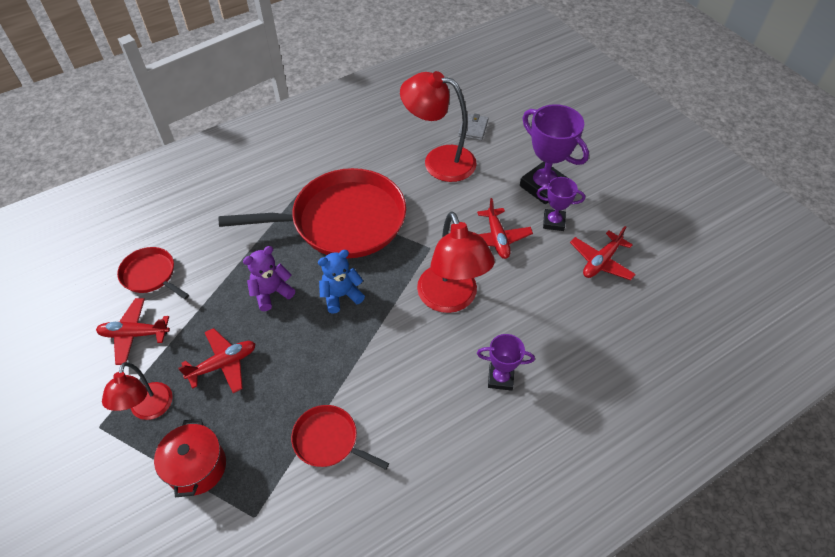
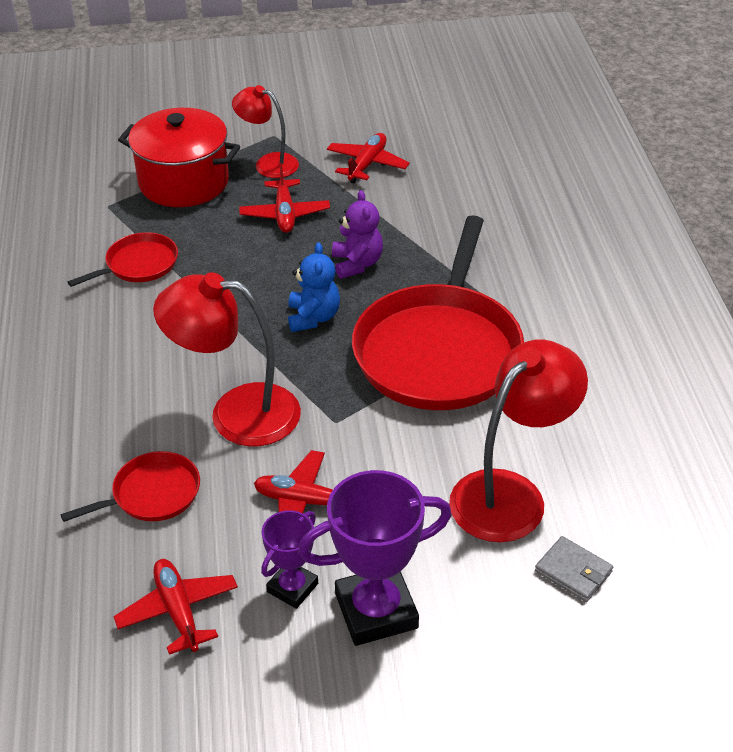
camera: 115 degrees right, 10 degrees down
(150, 275) = (444, 183): red pan -> red pan (152, 494)
(197, 467) = (184, 182): red pot -> red pot, size x1.54
(500, 378) = (94, 417): purple trophy -> none

